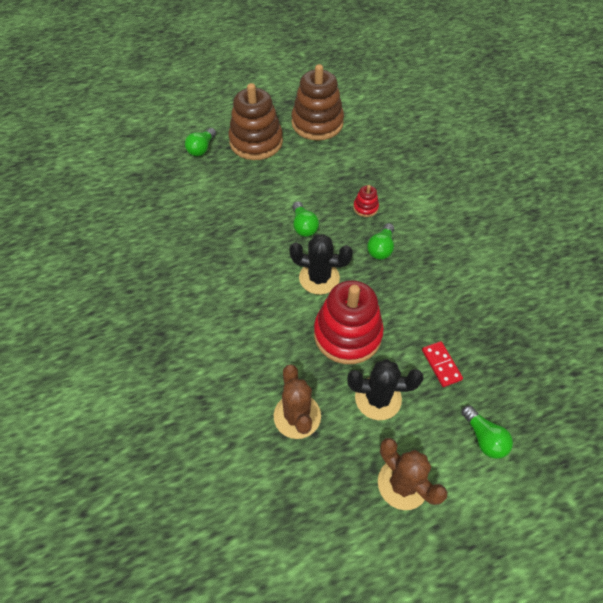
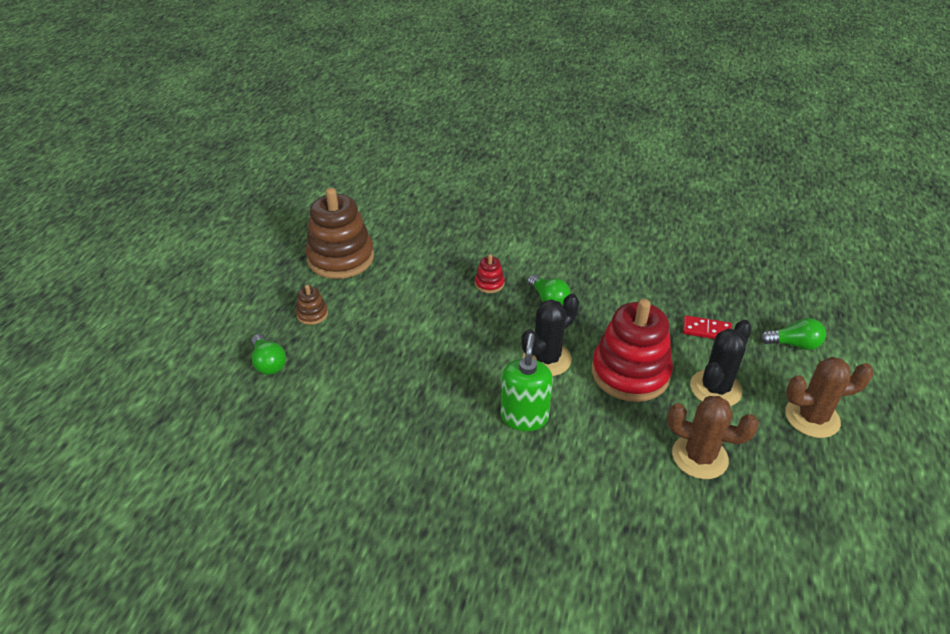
camera: 55 degrees left, 15 degrees down
(255, 293) = (524, 417): none -> green soap dispenser
(256, 142) = (312, 314): brown stacking toy -> brown stacking toy, size x0.43
(303, 226) = (470, 337): green light bulb -> none

